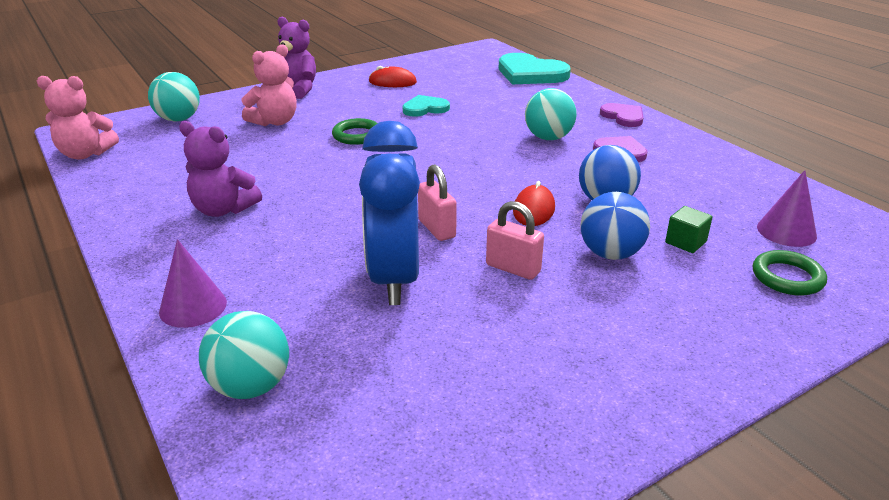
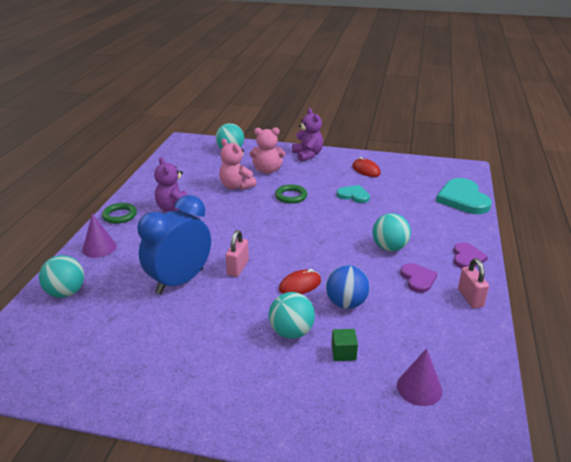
camera: 45 degrees right, 0 degrees up
(85, 154) = (170, 154): pink teddy bear -> pink teddy bear (236, 186)
(513, 268) = (233, 309): pink padlock -> pink padlock (470, 298)
(610, 254) = (291, 332): blue ball -> turquoise ball
(787, 277) = (360, 410): green ring -> green ring (119, 215)

